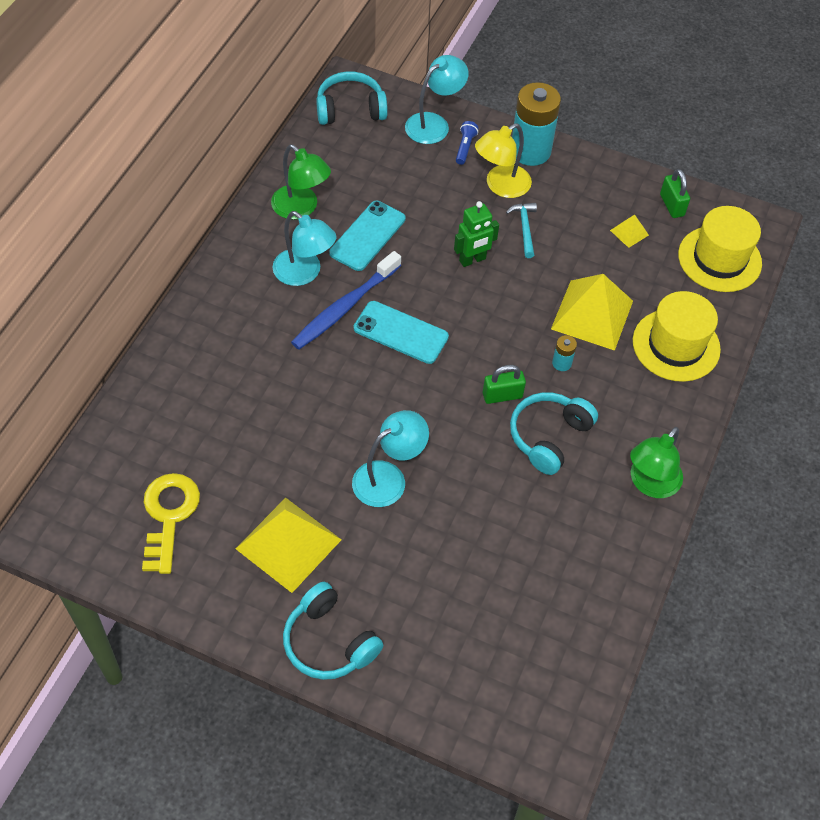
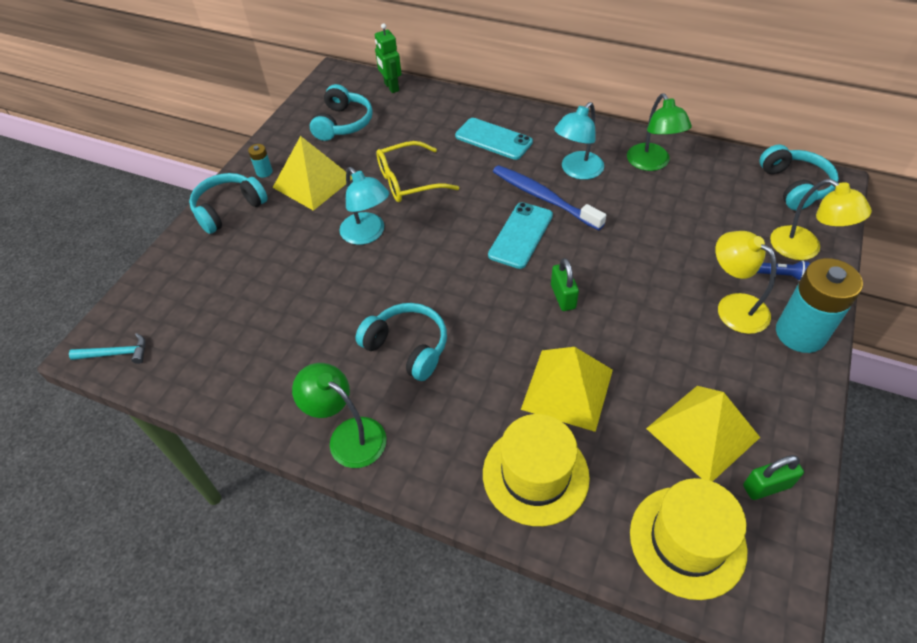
camera: 95 degrees right, 5 degrees down
(169, 516) = (343, 123): yellow key -> turquoise headphones
(300, 437) = (408, 181): none -> yellow glasses
(301, 208) = (652, 163): green lamp -> green lamp turned 60 degrees counterclockwise
(368, 236) = (631, 207): turquoise phone -> turquoise phone (493, 139)
(434, 124) = (804, 249): turquoise lamp -> yellow lamp
(472, 260) = (621, 284): green robot -> green robot (391, 87)
(502, 395) = (455, 310): green padlock -> green padlock (563, 297)
(524, 228) = (677, 328): turquoise hammer -> turquoise hammer (116, 354)
(561, 363) = (498, 359): turquoise battery -> turquoise battery (264, 172)
(629, 232) = (702, 432): yellow pyramid -> yellow pyramid, size x2.27

